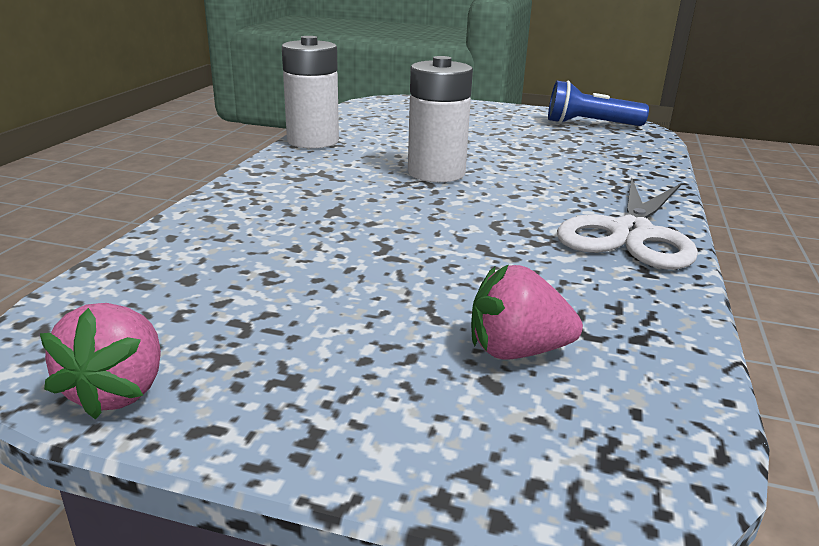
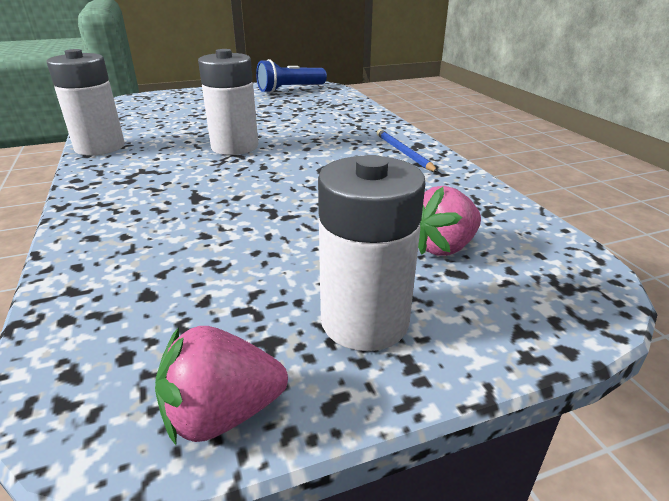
camera: 35 degrees left, 5 degrees up
(118, 391) = (222, 414): pink strawberry -> pink strawberry turned 105 degrees clockwise
(325, 380) = (364, 321): none -> white battery
(630, 234) = (403, 153): white scissors -> blue pencil

